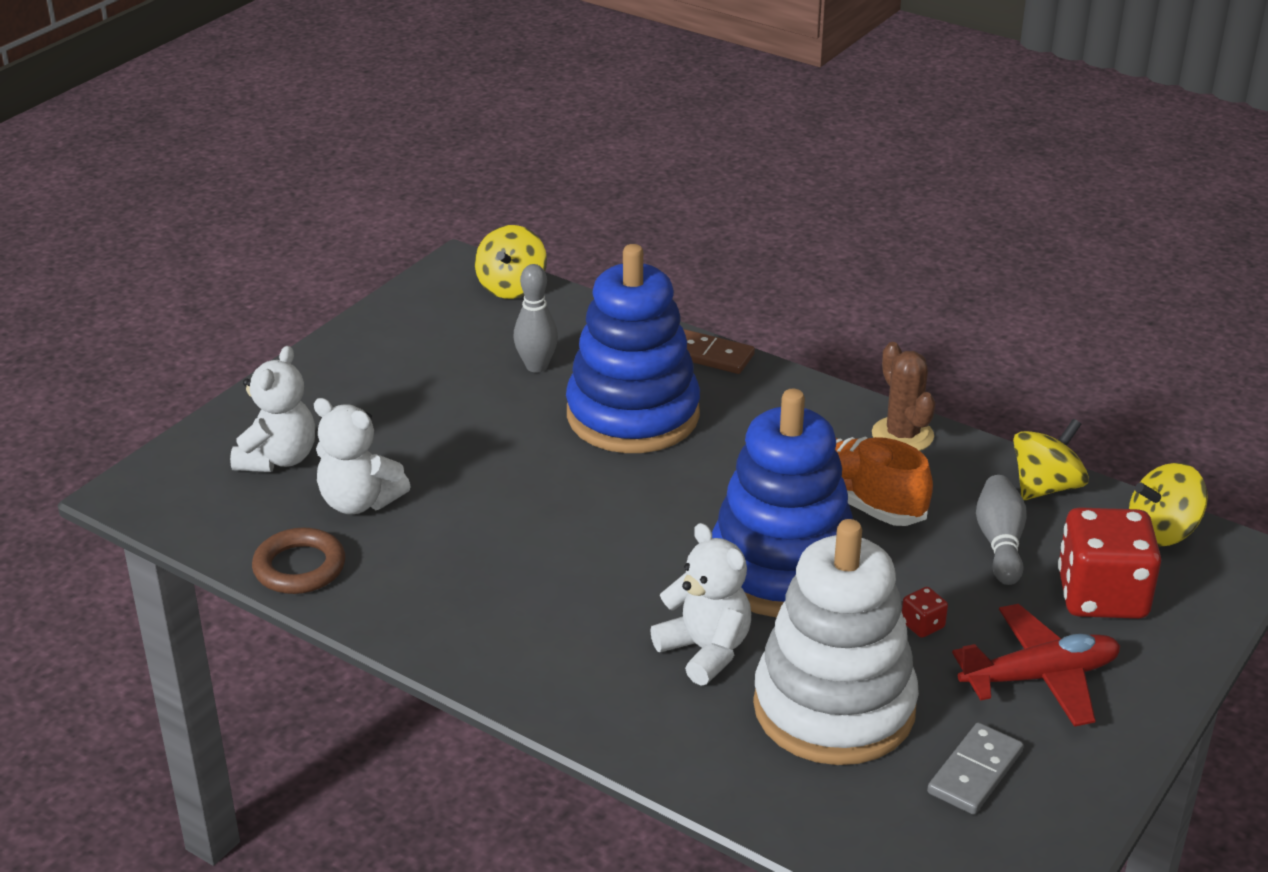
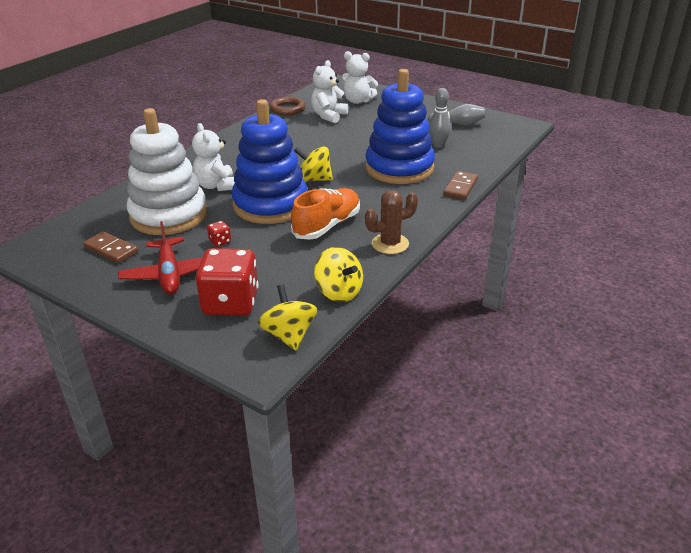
camera: 90 degrees right, 0 degrees up
(512, 287) = (510, 137): yellow spinning top -> yellow spinning top (314, 179)
(705, 650) = (217, 186): white teddy bear -> white teddy bear turned 105 degrees clockwise
(975, 772) = (111, 249): grey domino -> brown domino
(1000, 543) = (285, 270): grey bowling pin -> grey bowling pin (458, 124)

